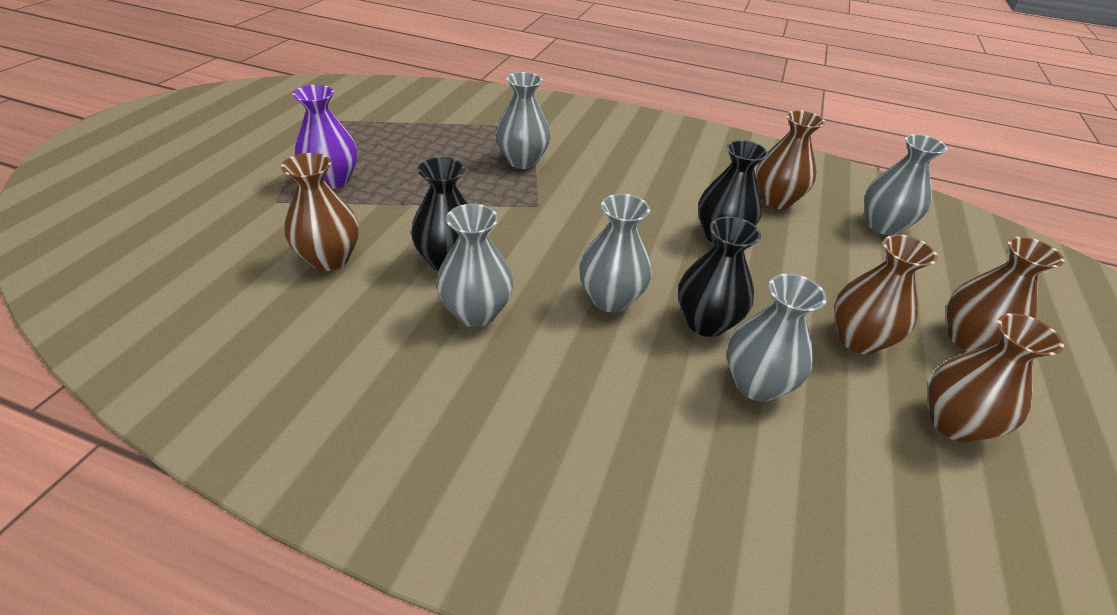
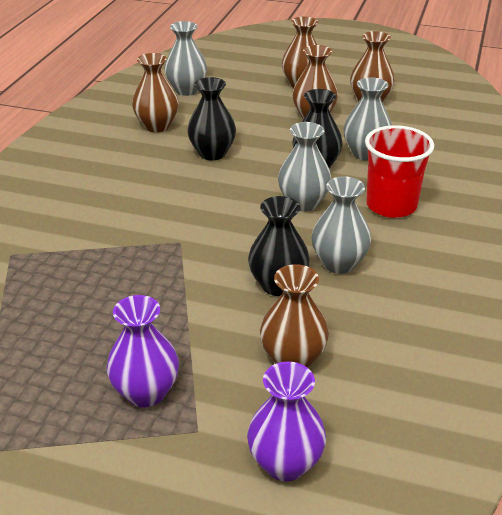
camera: 90 degrees left, 5 degrees down
(207, 241) = (285, 464): none -> purple vase
(522, 161) = (95, 256): grey vase -> none
(605, 388) = (391, 205): none -> red cup

